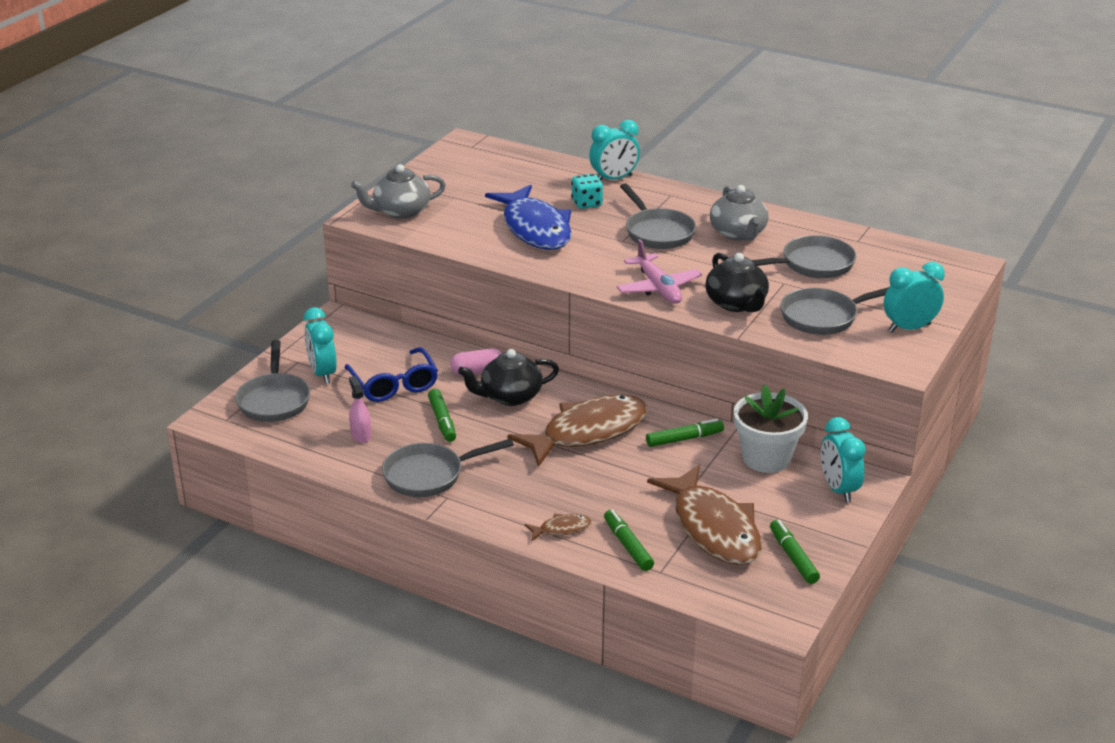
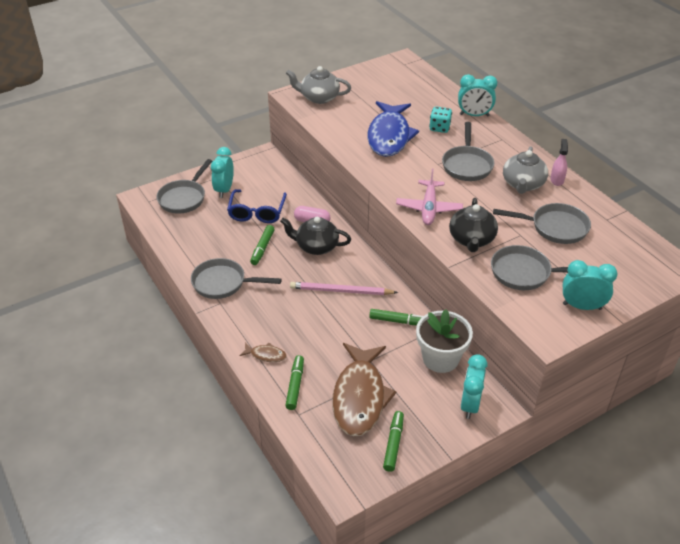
camera: 30 degrees right, 10 degrees up
(361, 435) = (209, 240): pink spray bottle -> pink spray bottle (557, 180)
(588, 432) = (341, 291): brown fish -> pink pencil

